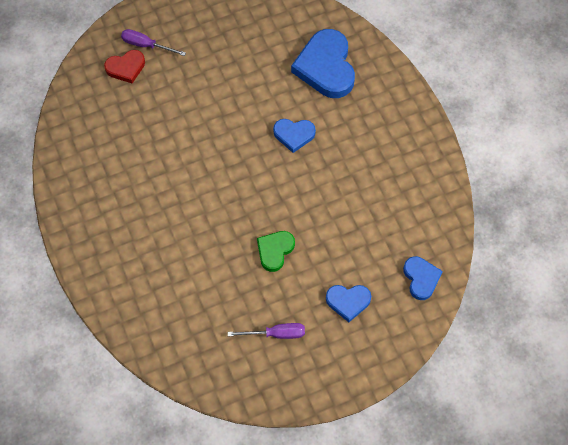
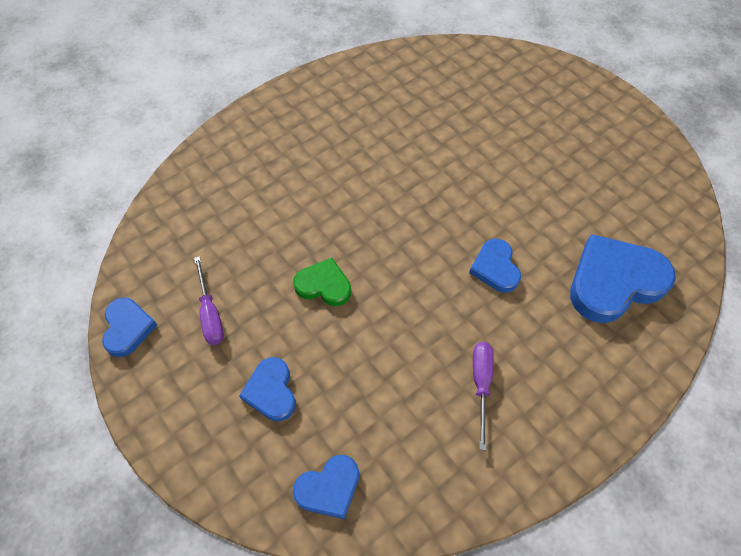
camera: 75 degrees right, 5 degrees down
(126, 67) = (509, 85): red heart -> none
(146, 45) = (546, 94): purple screwdriver -> purple screwdriver (481, 384)
(272, 394) = (128, 328): none -> blue heart

